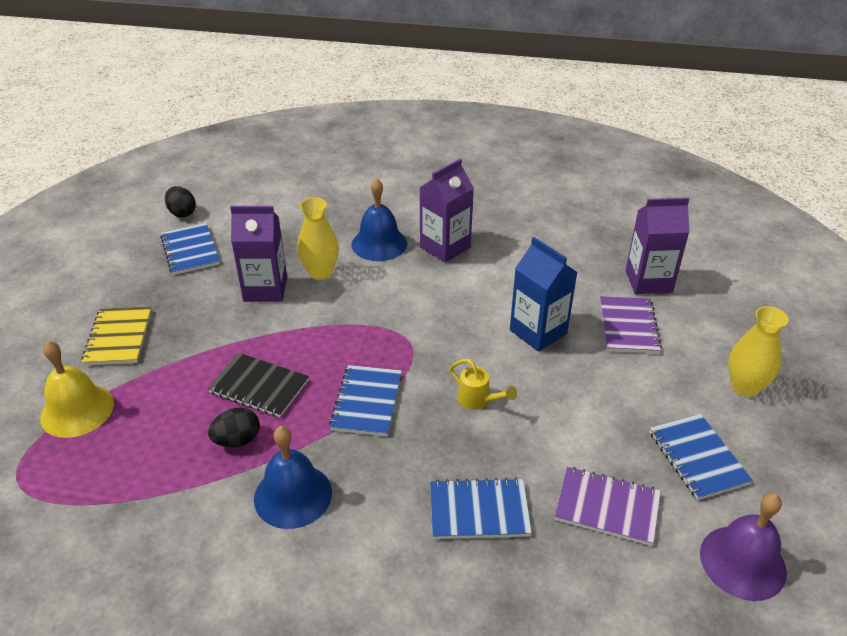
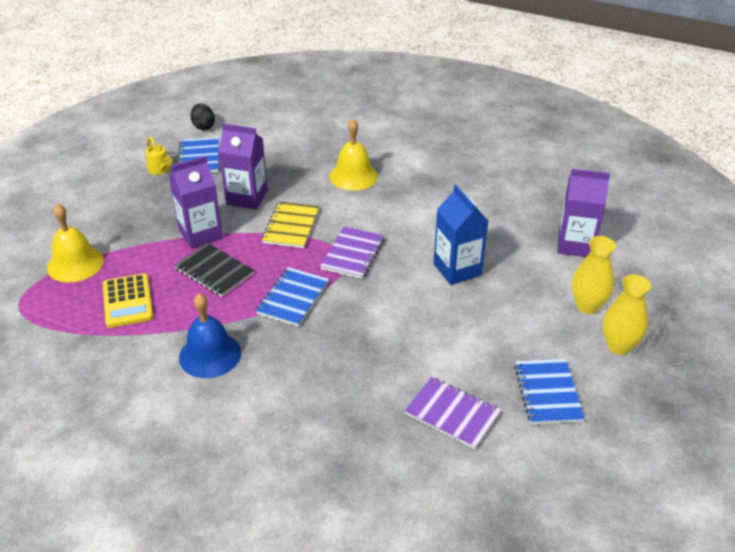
camera: 15 degrees right, 0 degrees up
(119, 337) = (122, 216): yellow notebook -> yellow notebook (291, 226)
(163, 446) = (128, 301): none -> yellow calculator
(237, 440) = (183, 307): black egg -> none
(320, 272) = (296, 191): yellow vase -> yellow vase (587, 306)
(379, 244) = (353, 176): blue bell -> yellow bell
(445, 247) = (408, 187): purple carton -> purple carton (200, 234)
(478, 400) = (382, 314): yellow watering can -> yellow watering can (160, 170)
(479, 510) = (347, 395): blue notebook -> none
(628, 326) = (538, 279): purple notebook -> purple notebook (353, 254)
(742, 562) = (546, 477): purple bell -> none

